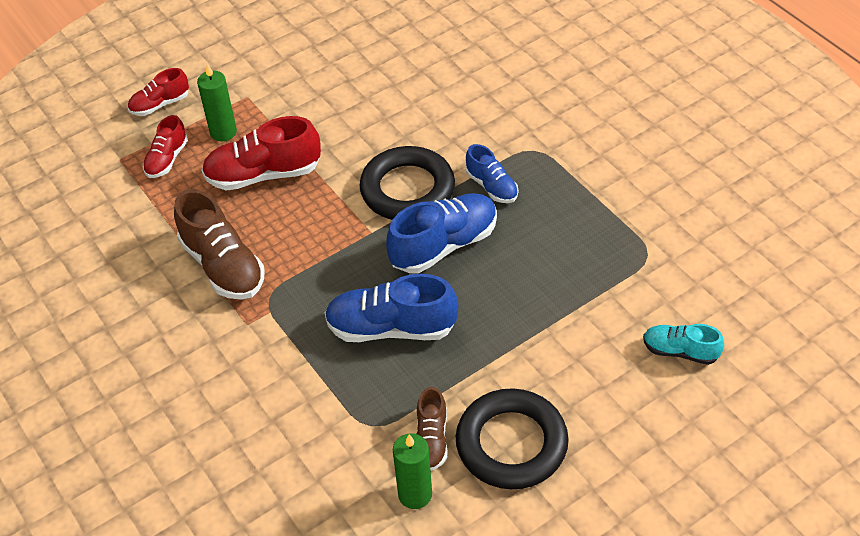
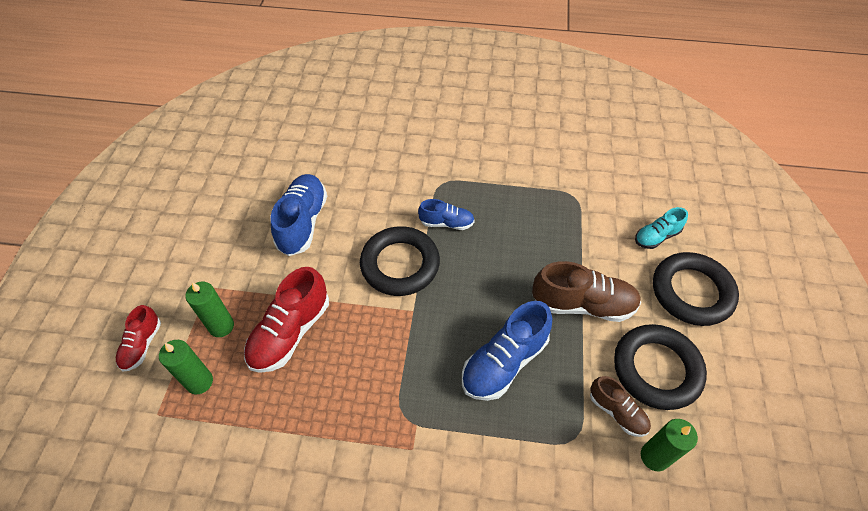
camera: 50 degrees left, 5 degrees up
(167, 159) = (199, 382): red shoe -> green candle
(223, 265) = (342, 423): brown shoe -> brown shoe (583, 304)
(444, 245) = (466, 281): blue shoe -> blue shoe (303, 222)
(641, 421) = (691, 292): none -> black ring

